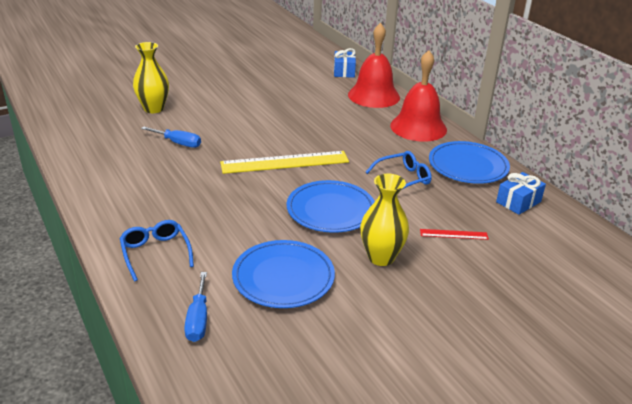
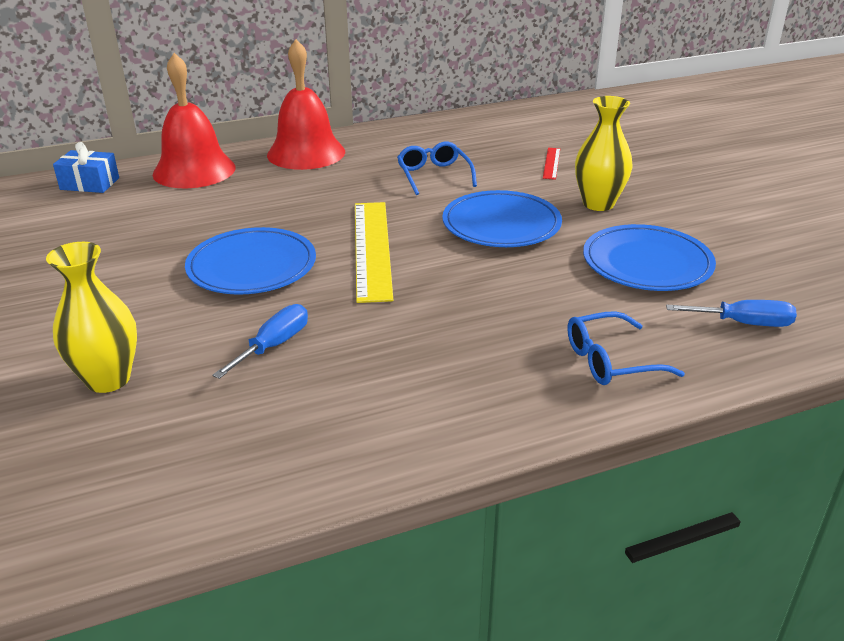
camera: 80 degrees left, 0 degrees up
(468, 166) = (412, 139): blue plate -> blue plate (252, 266)
(518, 202) = (490, 126): blue gift -> none

